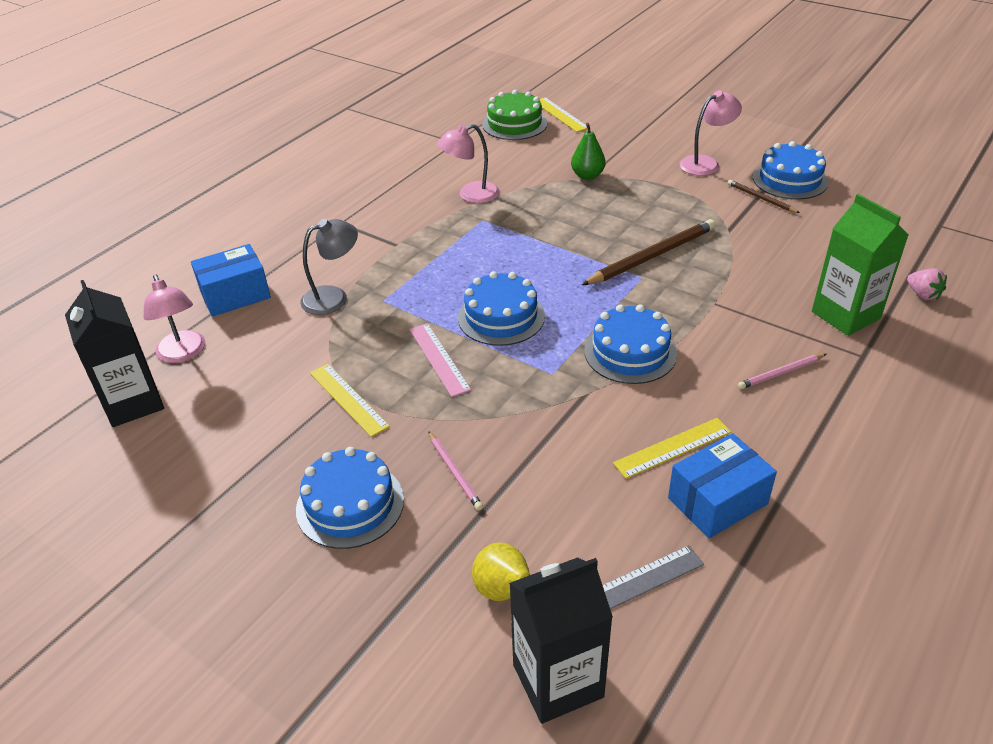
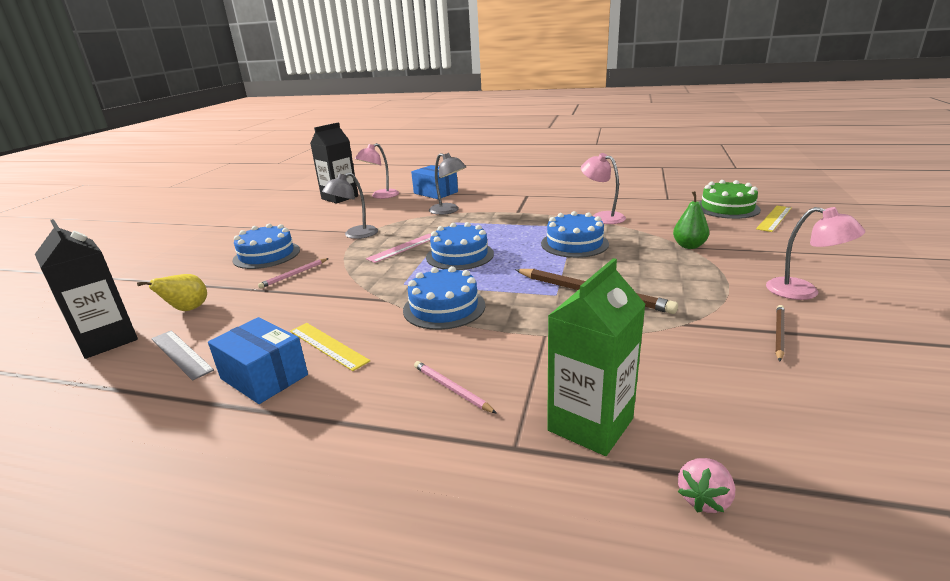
camera: 70 degrees right, 15 degrees down
(348, 399) = (355, 235): yellow ruler -> grey lamp
(790, 179) = (856, 347): blue cake -> blue cake (574, 243)

